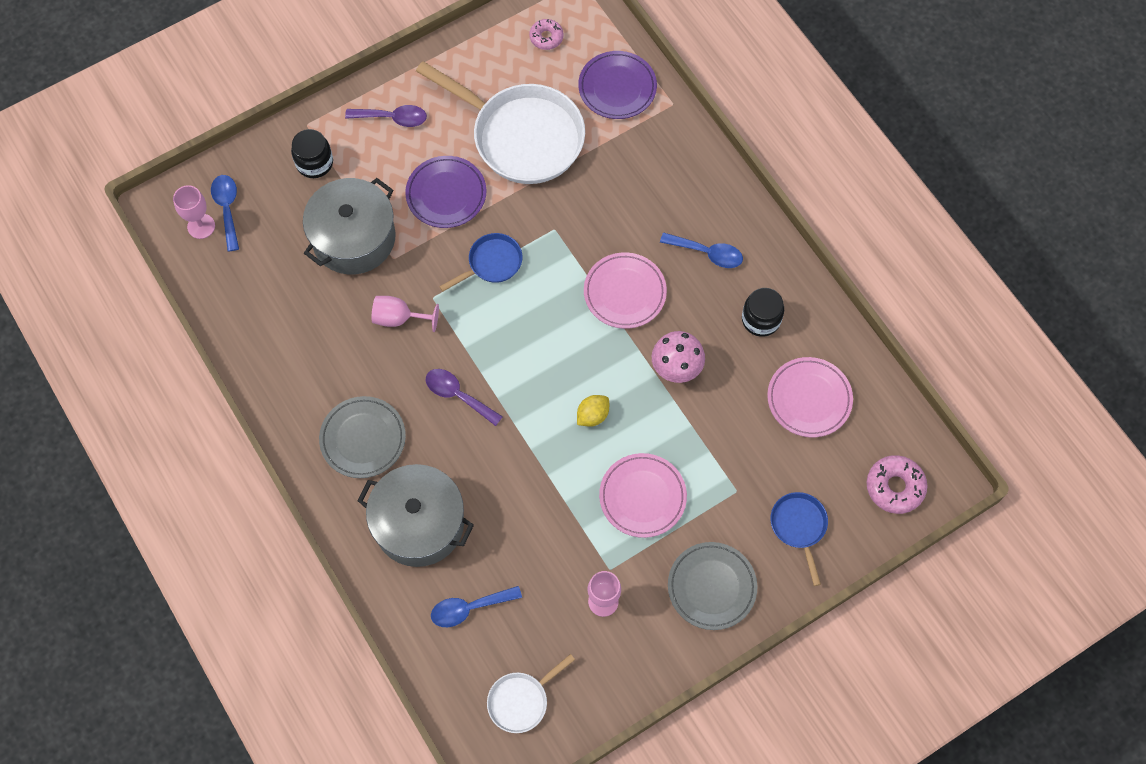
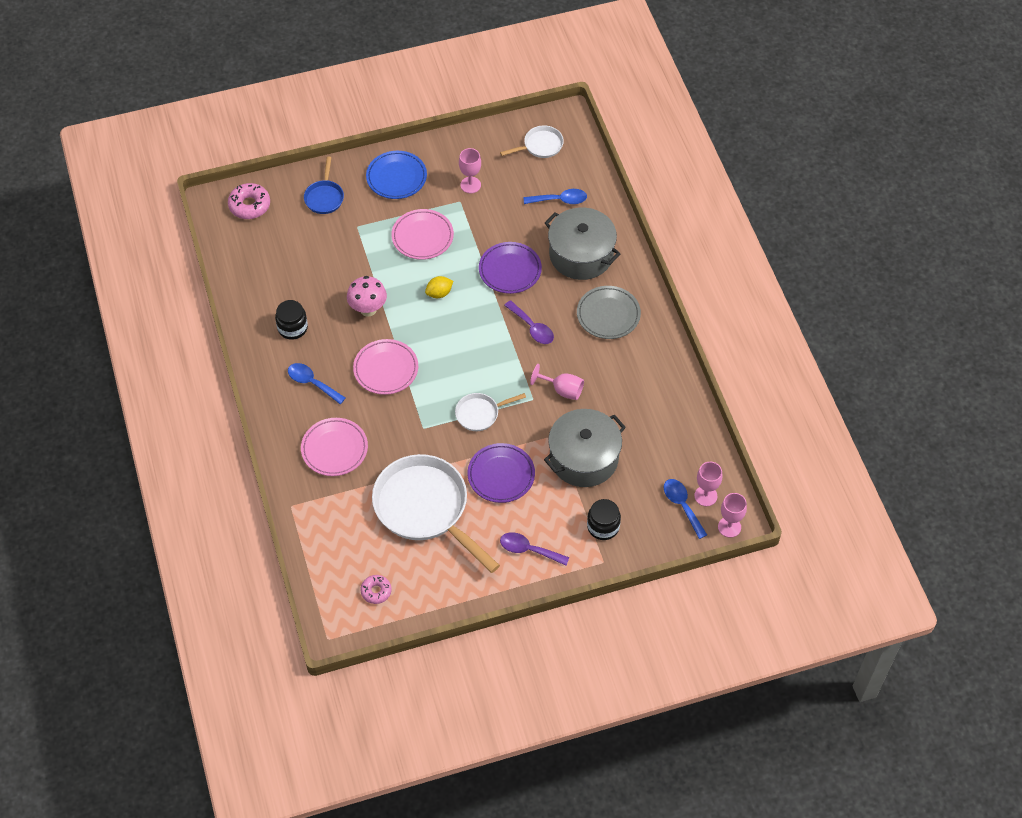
camera: 165 degrees left, 10 degrees down
(169, 196) = (729, 527): none -> pink goblet
(227, 208) = (682, 505): blue spoon -> blue spoon turned 150 degrees clockwise
(491, 263) = (480, 413): blue pan -> white pan
(617, 88) = (332, 531): purple plate -> purple plate (510, 270)
(711, 587) = (396, 177): grey plate -> blue plate
(809, 399) = (282, 269): pink plate -> pink plate (334, 449)

